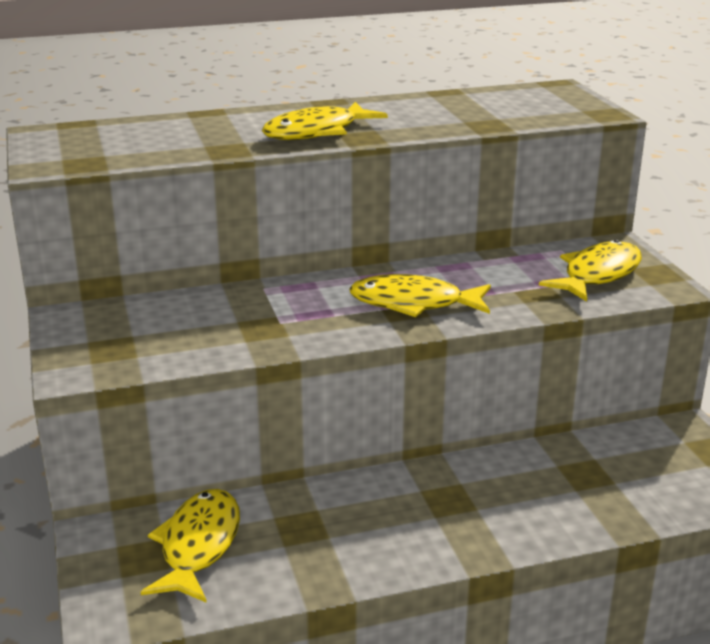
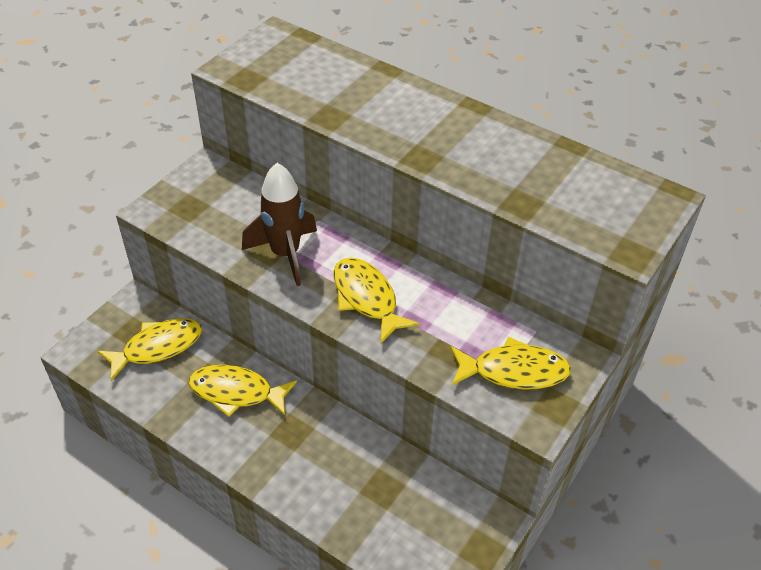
camera: 50 degrees right, 20 degrees up
(284, 320) = (285, 254): none -> brown rocket
(316, 132) = (405, 134): yellow fish -> yellow fish (236, 392)

